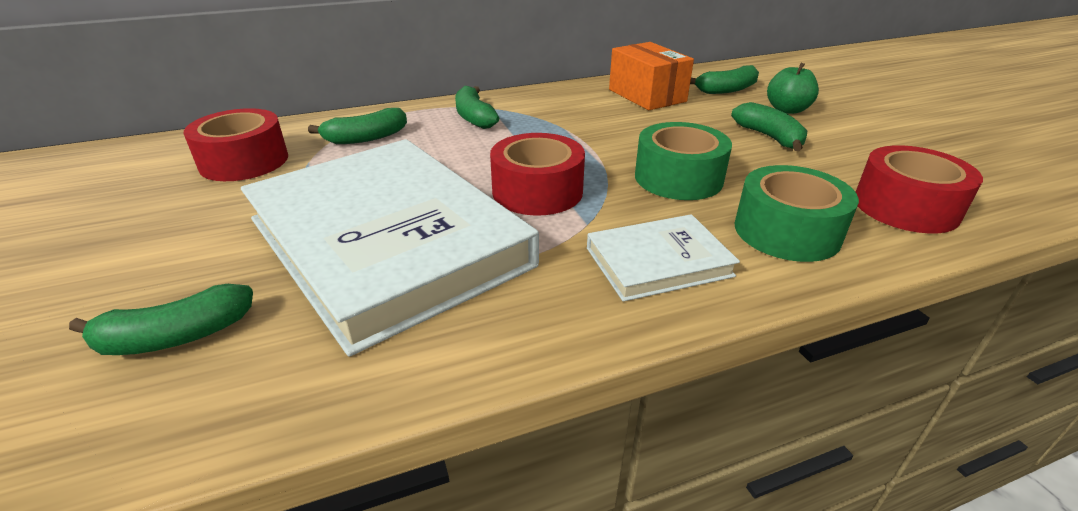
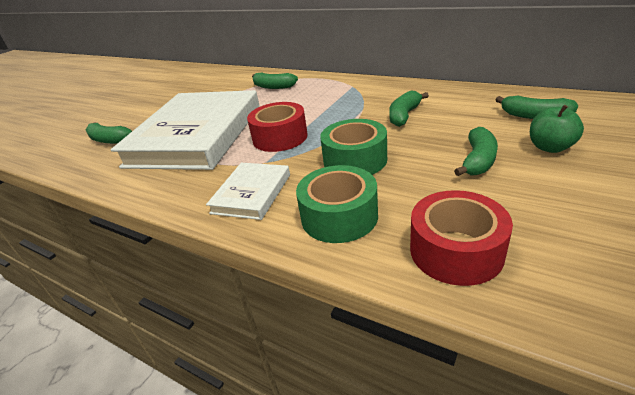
camera: 55 degrees right, 0 degrees up
(244, 161) = (222, 85): red tape -> none
(474, 117) = (333, 89): green banana -> green banana (404, 115)
(647, 95) = (459, 103): orange box -> none
(658, 262) = (252, 193): white book -> white book turned 75 degrees clockwise

